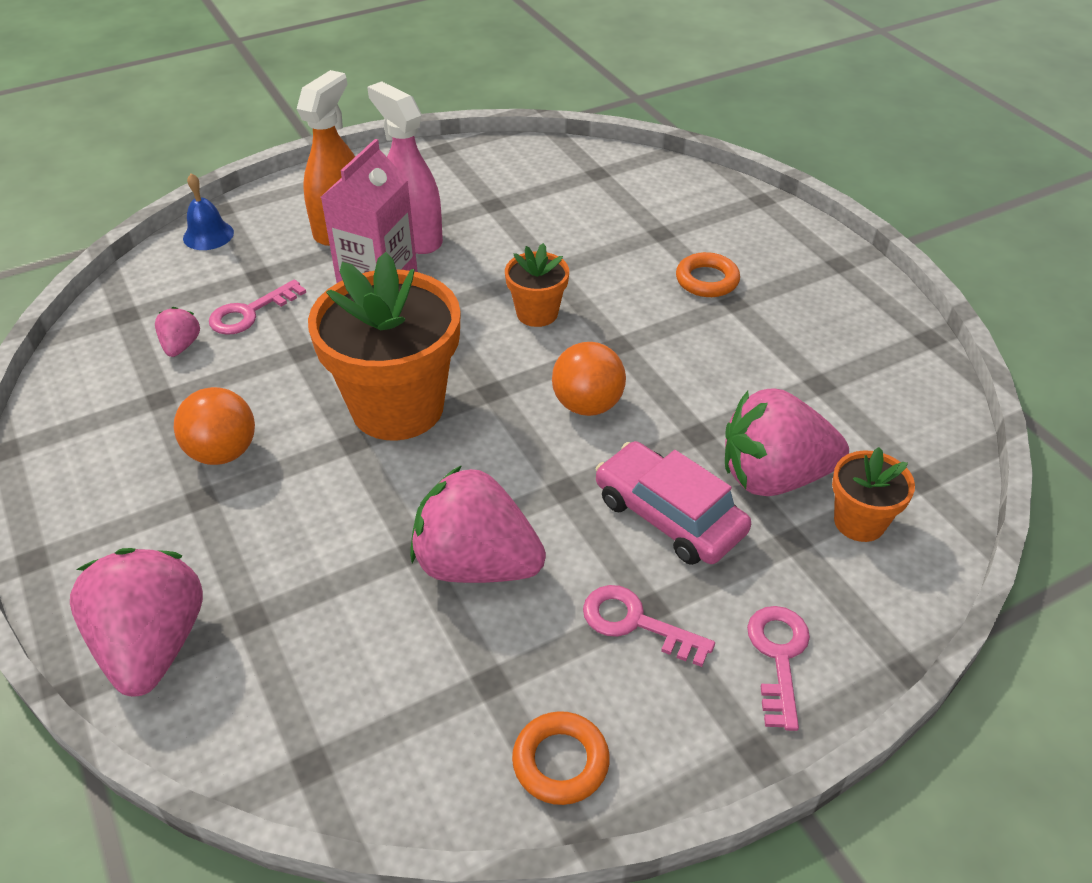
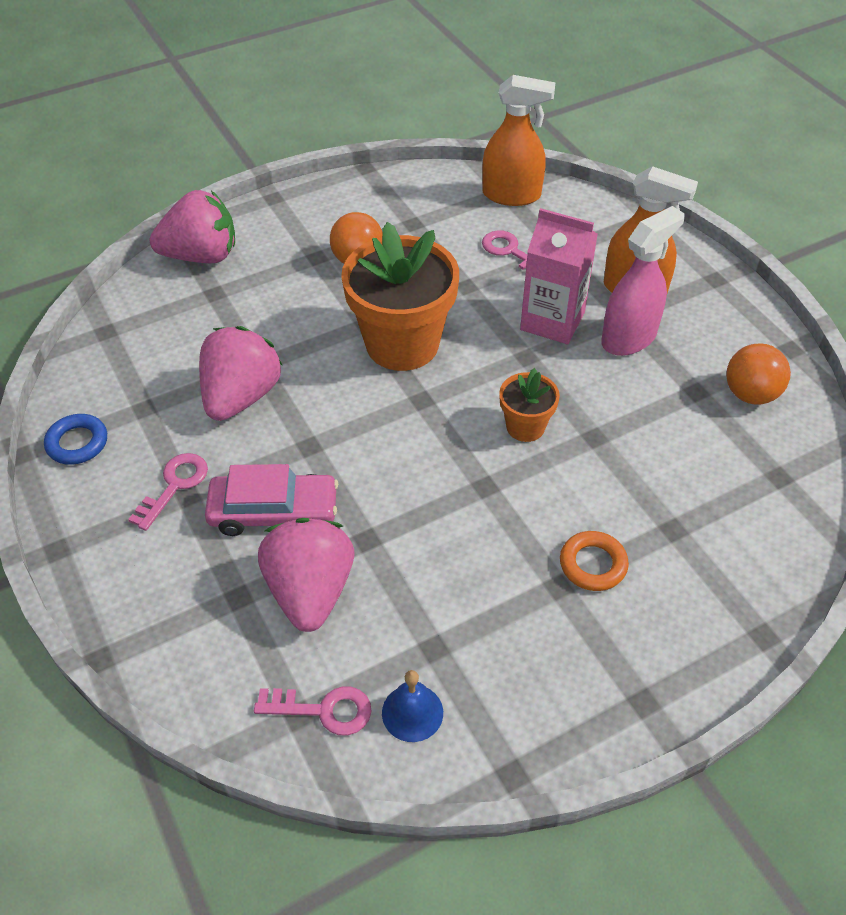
camera: 90 degrees right, 5 degrees up
(137, 307) = (512, 195): none -> orange spray bottle
(181, 346) = (469, 223): pink strawberry -> none
(208, 235) = (609, 215): blue bell -> blue bell (412, 712)
(560, 762) = (77, 443): orange ring -> blue ring
(587, 405) = (403, 461): orange ball -> orange ball (750, 394)
(669, 515) = (274, 512): pink car -> pink car turned 45 degrees clockwise
(779, 657) = (128, 571): pink key -> pink key (323, 710)
(859, 522) = (252, 650): orange flower pot -> none

